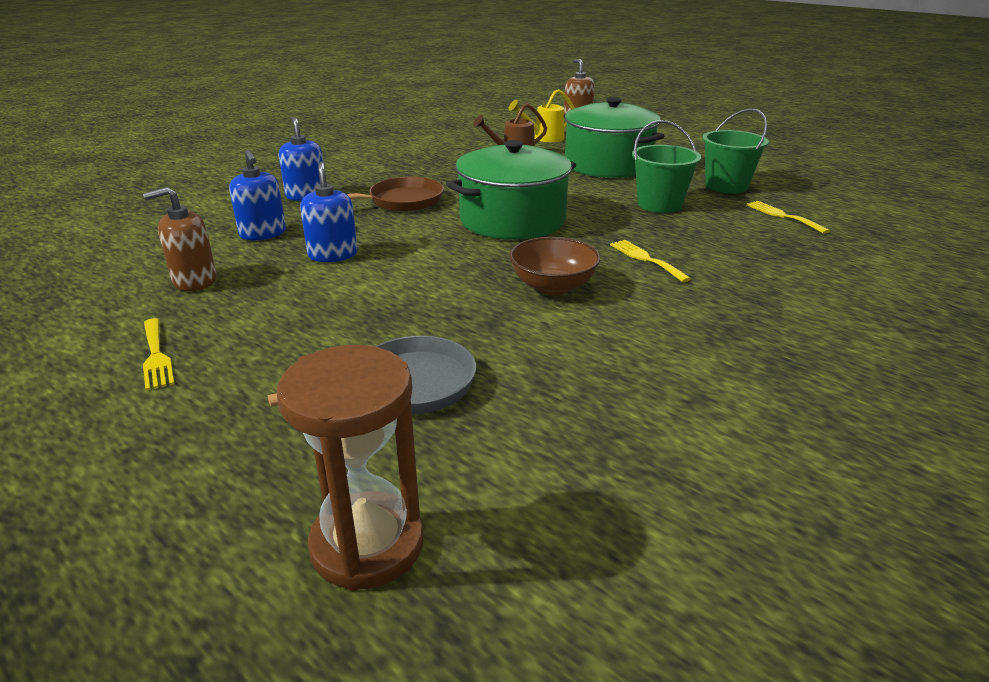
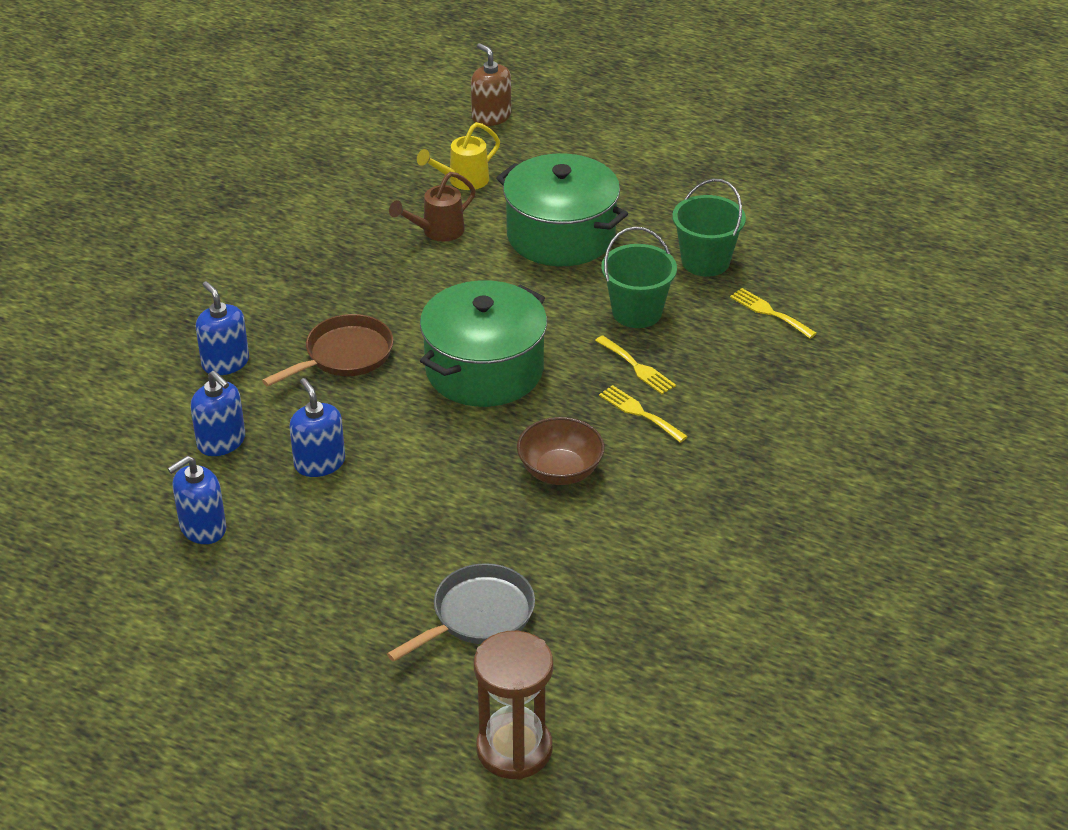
camera: 15 degrees left, 10 degrees up
(156, 356) = (242, 627): yellow fork -> yellow fork (637, 367)
(195, 281) = (203, 528): brown soap dispenser -> blue soap dispenser

